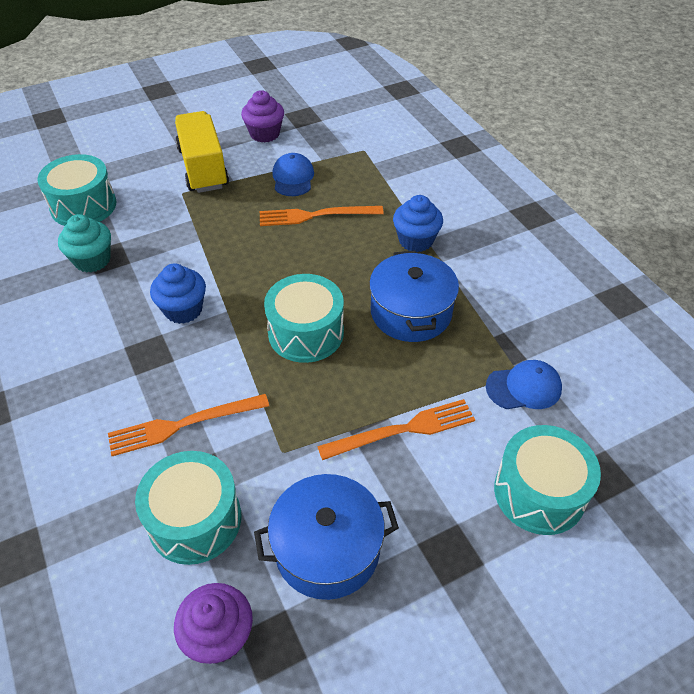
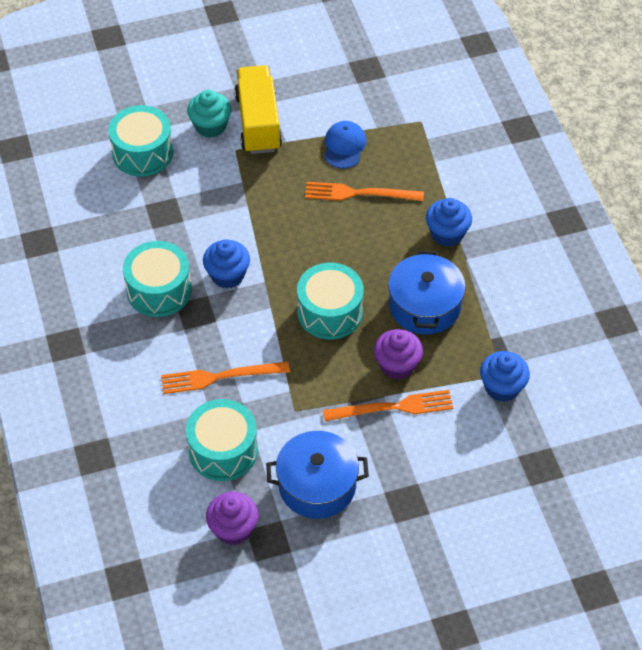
camera: 10 degrees right, 5 degrees up
(92, 260) = (150, 214): turquoise cupcake -> turquoise cupcake (210, 126)
(265, 134) = (324, 87): purple cupcake -> purple cupcake (397, 365)
(524, 387) = (502, 387): blue cap -> blue cupcake
(539, 492) = (486, 471): turquoise drum -> turquoise drum (159, 290)

